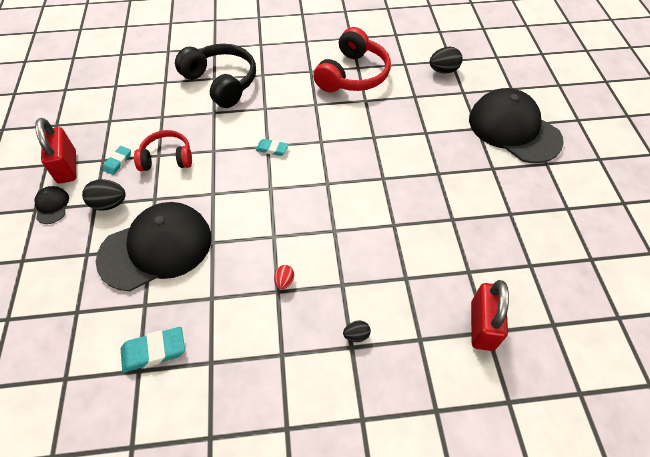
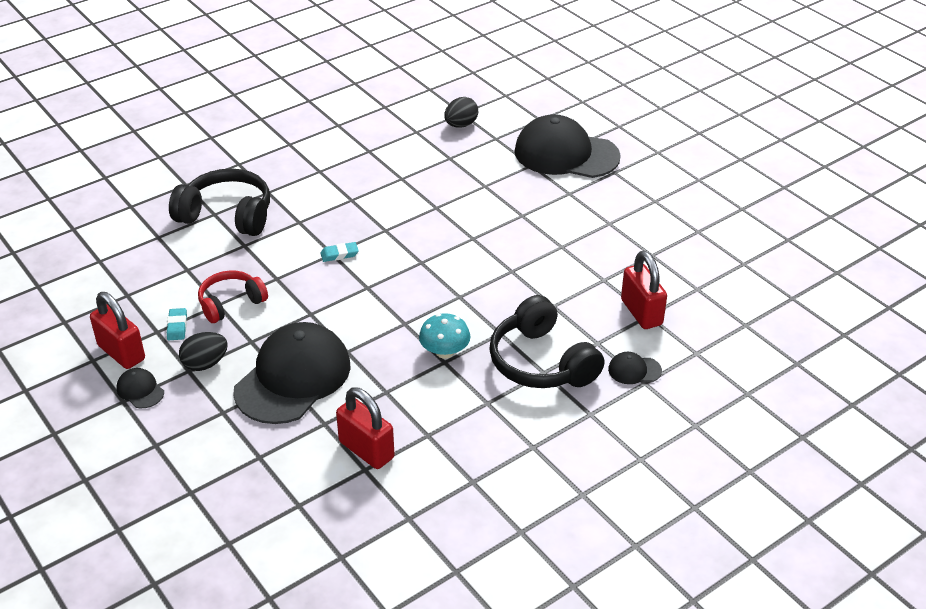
camera: 30 degrees left, 15 degrees down
(154, 351) = (366, 450): turquoise eraser -> red padlock
(284, 281) = (444, 352): red egg -> turquoise mushroom
(353, 75) = (369, 159): red headphones -> none
(356, 335) = (541, 362): black egg -> black headphones
(435, 390) = (634, 370): none -> black cap

